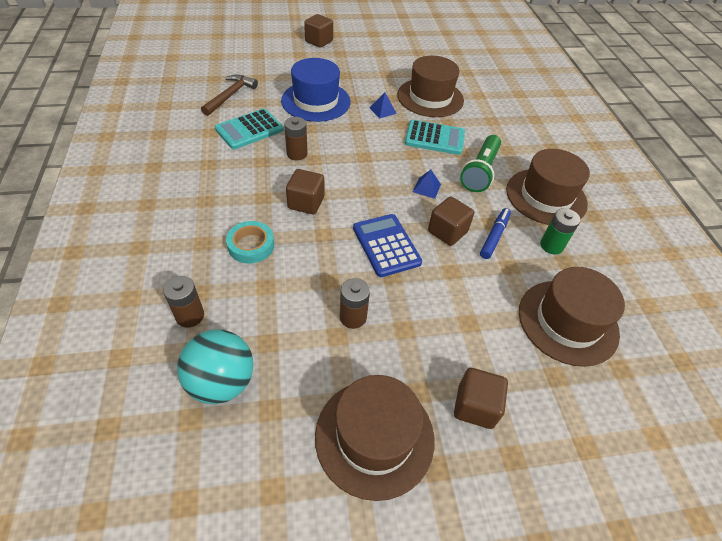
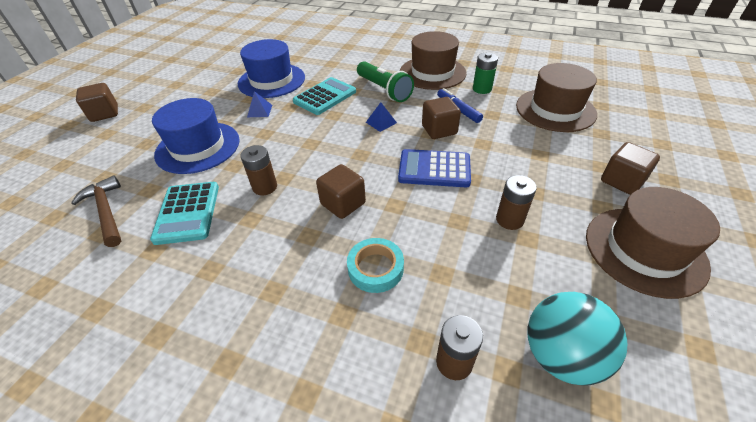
camera: 55 degrees left, 5 degrees down
(430, 97) = (271, 80): brown hat -> blue hat

